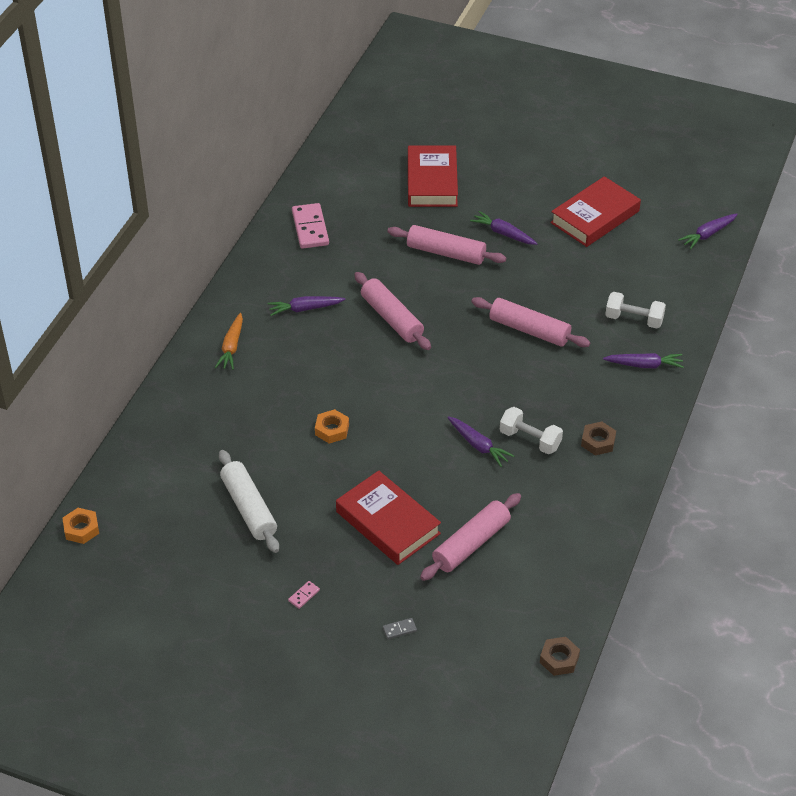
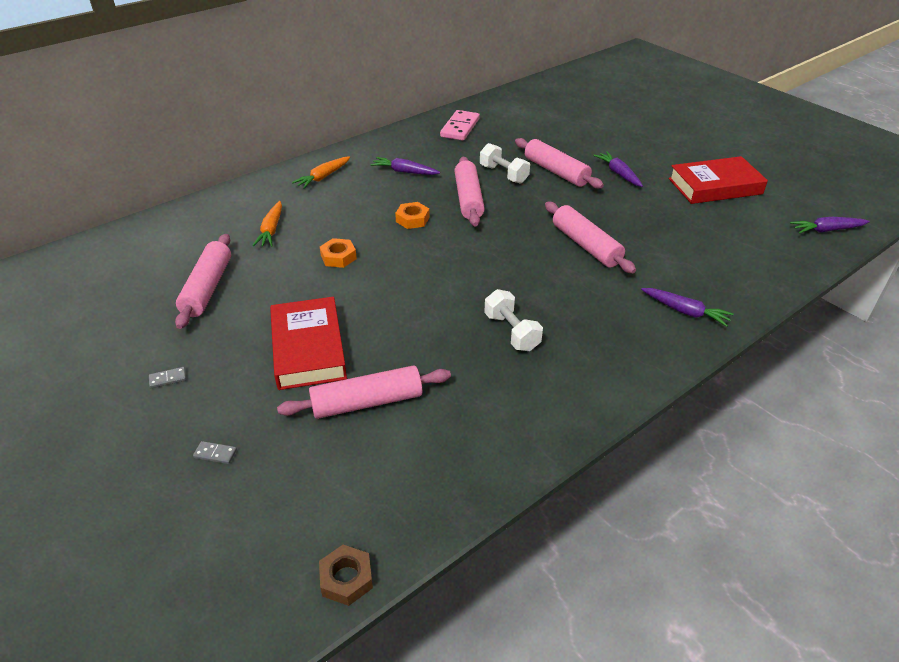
camera: 30 degrees right, 5 degrees down
(81, 529) = (72, 252): orange nut -> orange nut (412, 219)
(243, 427) = (271, 230): none -> orange carrot
(248, 508) = (207, 288): white rolling pin -> pink rolling pin
(304, 595) = (168, 379): pink domino -> grey domino
(432, 181) = (584, 127): red book -> none
(478, 445) = (456, 317): purple carrot -> none
(598, 442) = (582, 361): brown nut -> none
(634, 319) = (700, 271): white dumbbell -> white dumbbell (503, 174)

